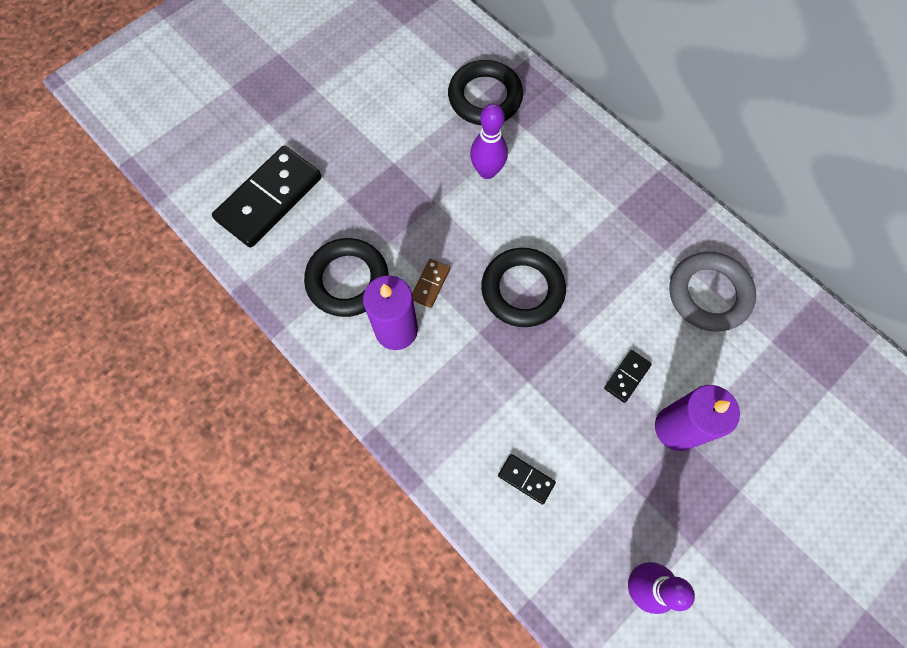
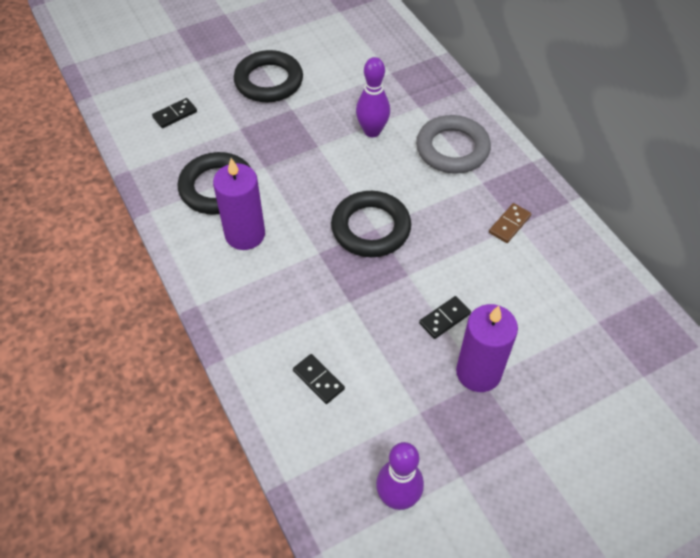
camera: 15 degrees right, 15 degrees down
(269, 199) = (175, 114): black domino -> black domino, size x0.43
(430, 284) = (289, 206): brown domino -> brown domino (509, 224)
(485, 97) = (390, 76): black ring -> black ring (269, 81)
(708, 294) = (547, 269): grey ring -> grey ring (452, 149)

